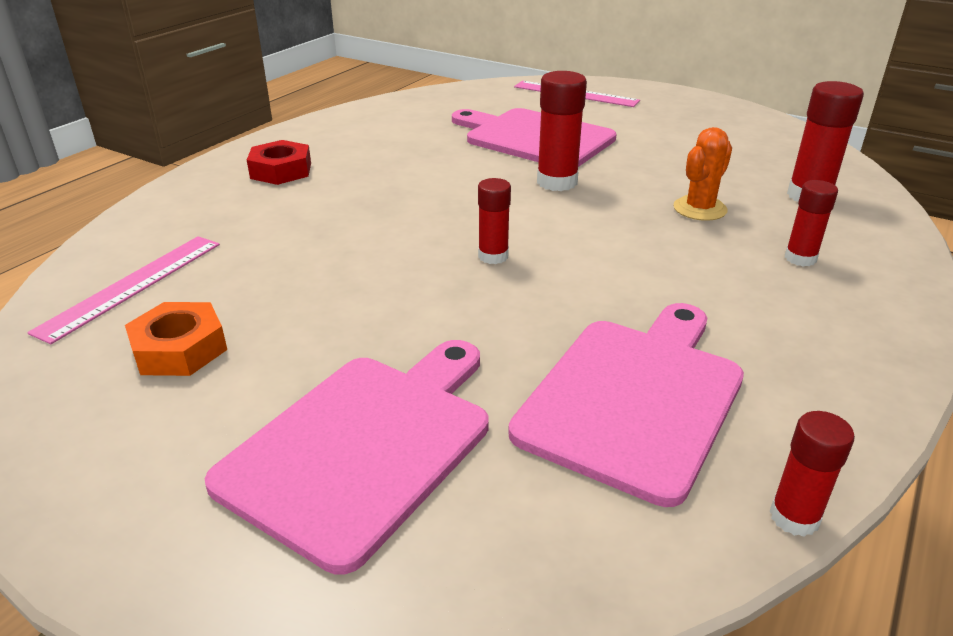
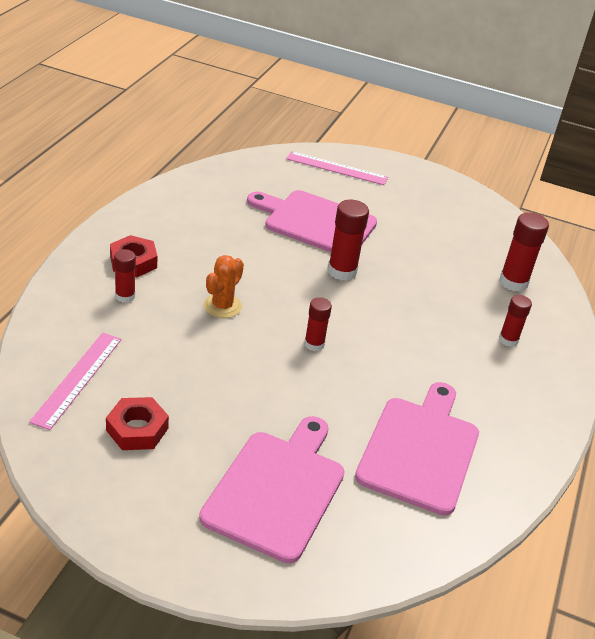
camera: 15 degrees left, 5 degrees up
(180, 349) = (137, 429): orange nut -> red nut
(699, 209) = (443, 296): orange cactus -> orange cactus (222, 306)
(794, 517) = (507, 516): red glue stick -> red glue stick (125, 296)

